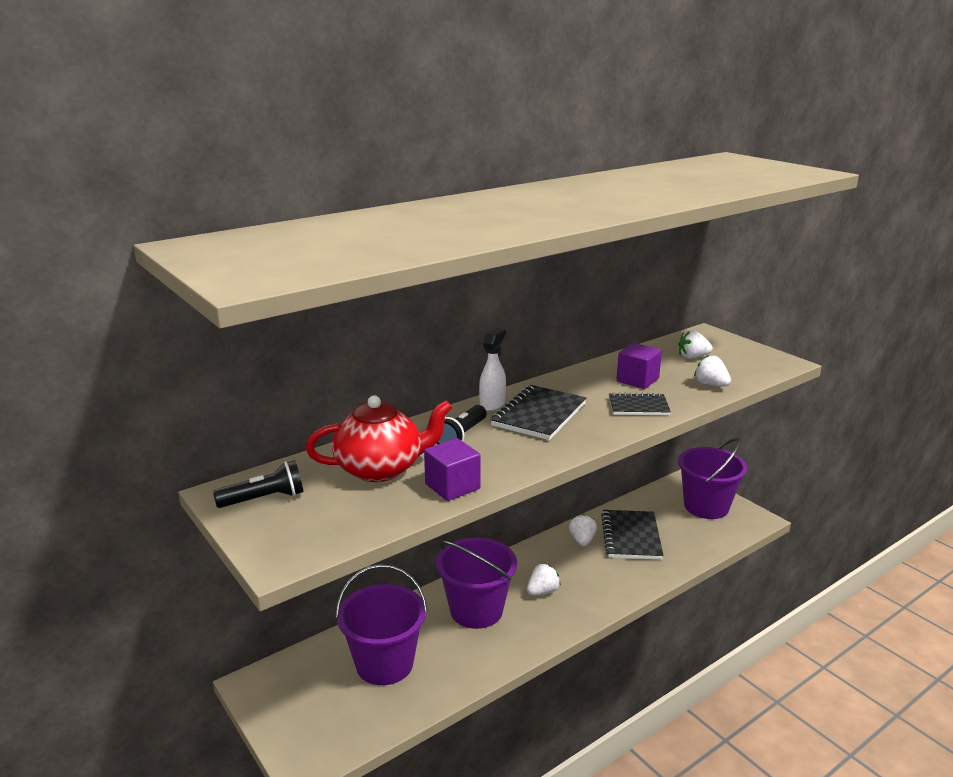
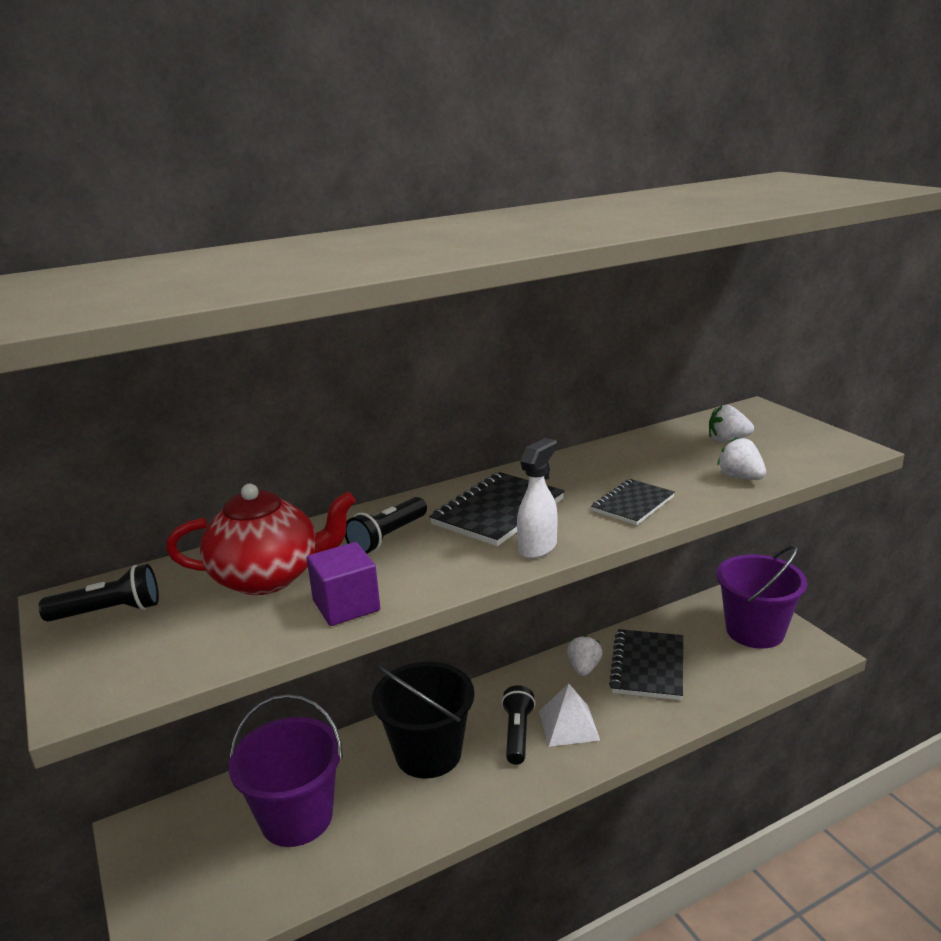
camera: 10 degrees right, 0 degrees up
(476, 610) = (428, 753): purple bucket -> black bucket
(492, 404) = (445, 496): white spray bottle -> white spray bottle (538, 547)
(542, 591) = (517, 734): white strawberry -> black flashlight
(580, 583) = (568, 725): none -> white pyramid
(637, 380) = (644, 468): purple cube -> none
(638, 406) = (633, 504): black notebook -> black notebook turned 60 degrees counterclockwise

